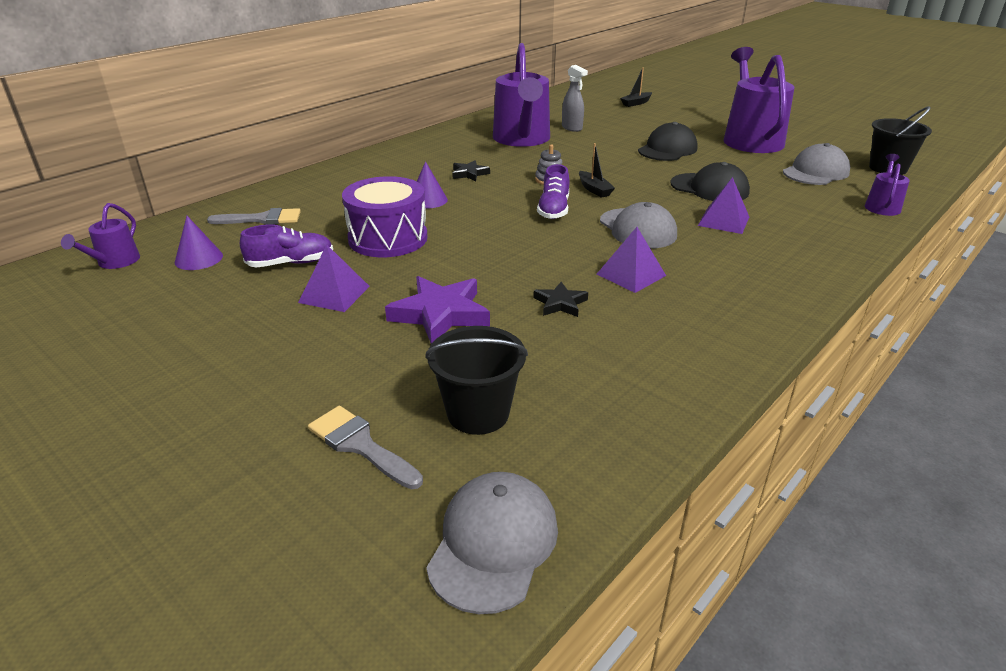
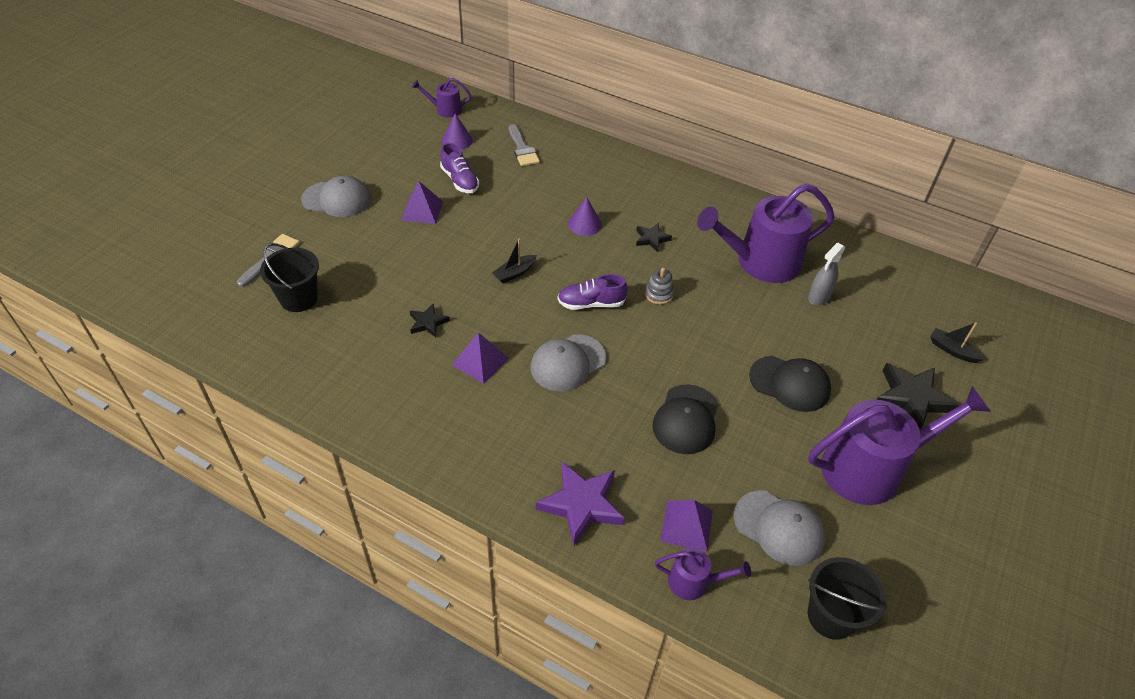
camera: 75 degrees right, 15 degrees up
(388, 238) = (508, 217): purple drum -> none
(440, 314) = (404, 264): purple star -> purple star (581, 504)
(493, 543) = (199, 319): grey cap -> grey cap (337, 199)
(594, 189) = (647, 328): black boat -> black boat (514, 273)
(682, 119) = (911, 399): none -> black star
(723, 221) = (605, 428): purple pyramid -> purple pyramid (686, 525)

